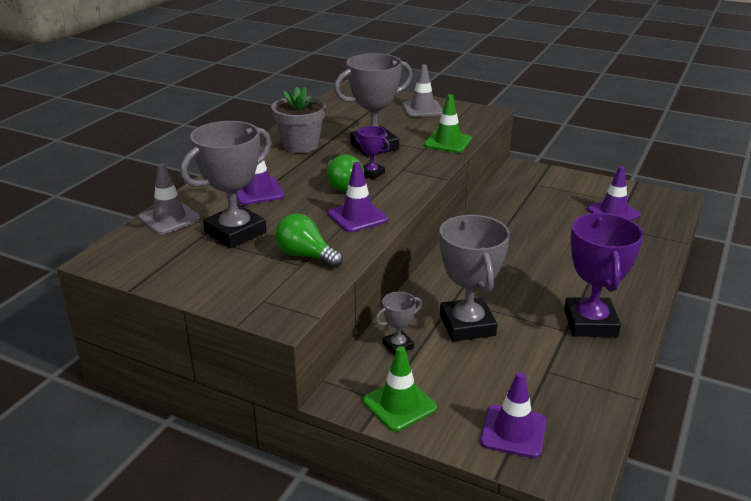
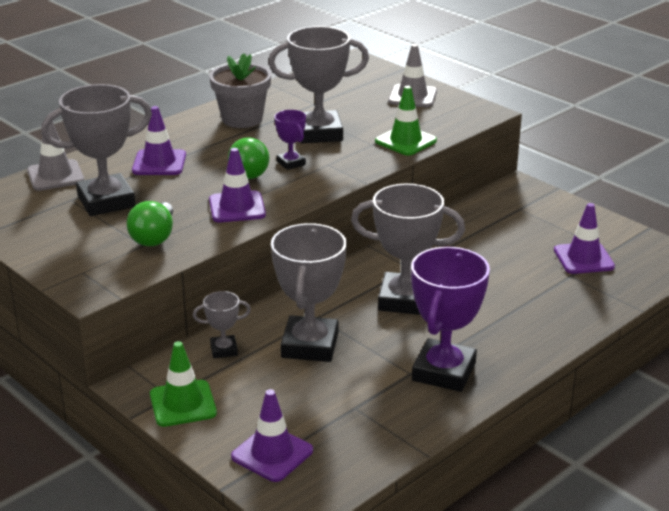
camera: 20 degrees right, 0 degrees up
(306, 256) = (154, 237): green light bulb -> green light bulb turned 135 degrees counterclockwise
(511, 270) = (404, 300): none -> grey trophy

